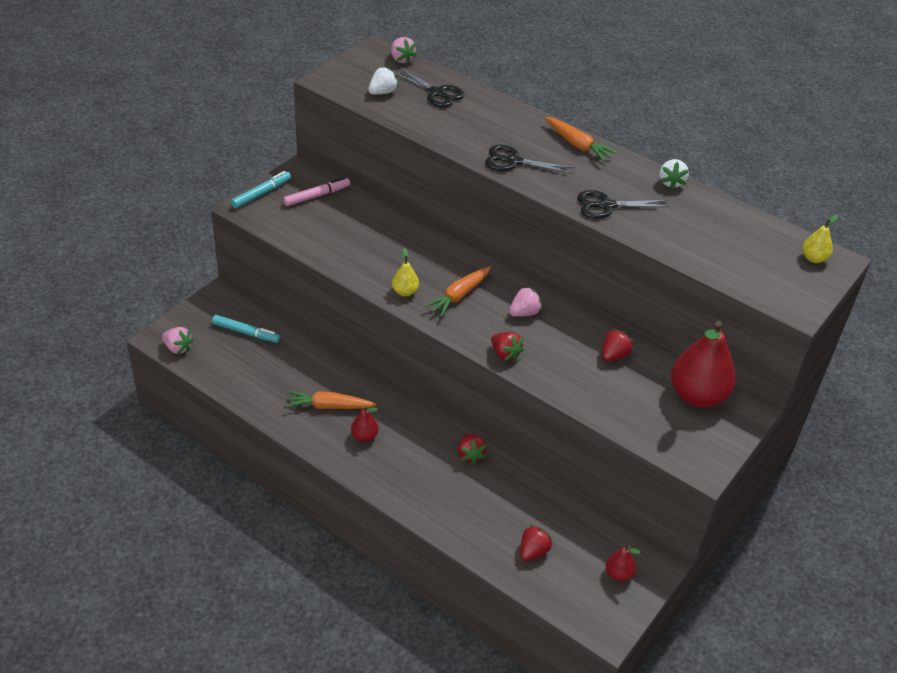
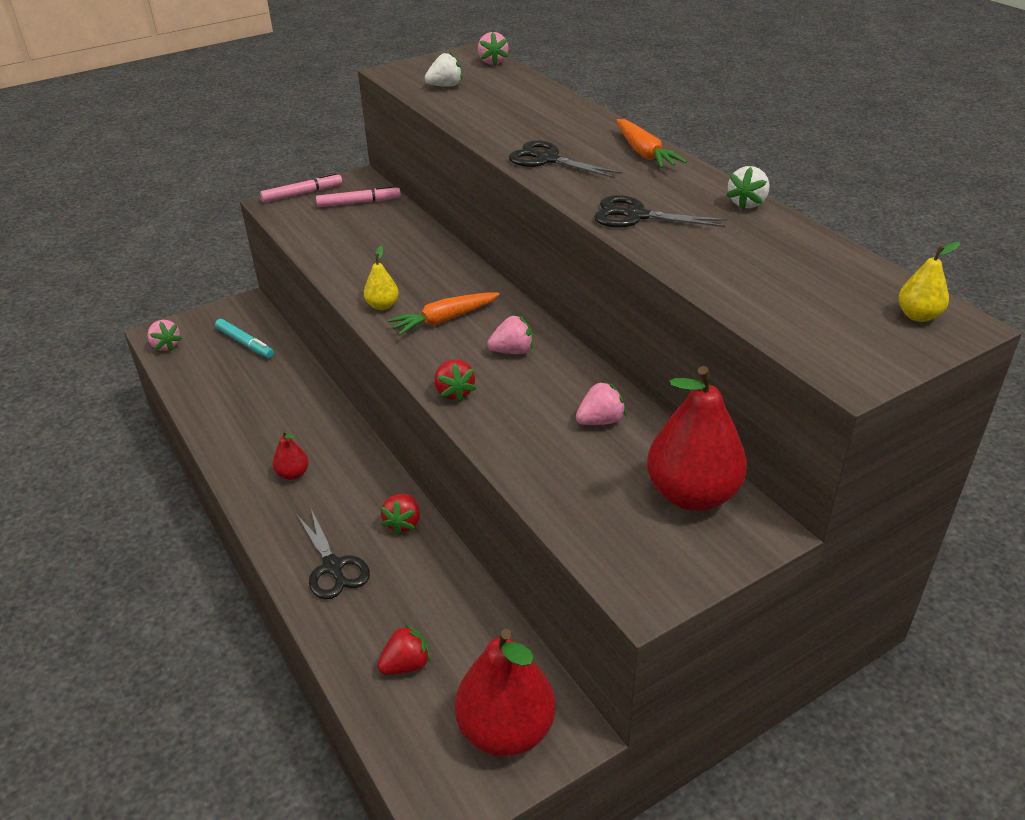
camera: 25 degrees right, 5 degrees down
(261, 193) = (302, 193): turquoise marker -> pink marker
(329, 406) = (276, 433): orange carrot -> none
(436, 93) = (507, 92): black scissors -> black scissors (333, 567)
(614, 356) = (600, 421): red strawberry -> pink strawberry
(618, 574) = (506, 730): red pear -> red pear, size x2.15

